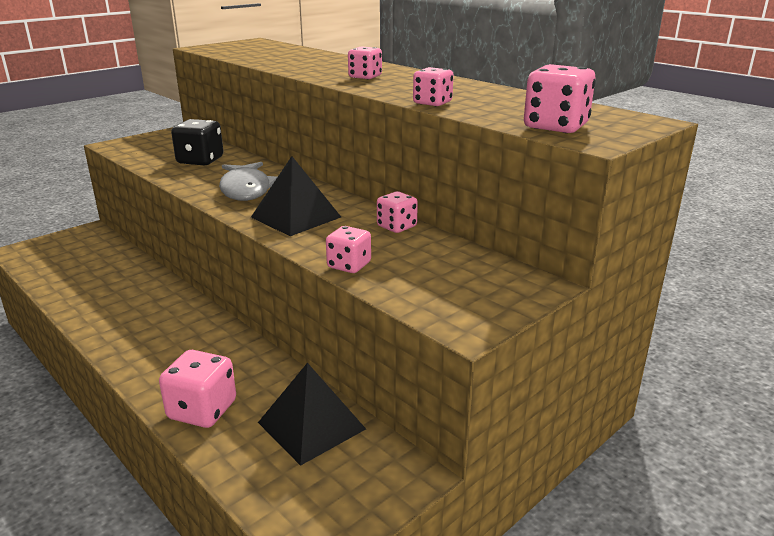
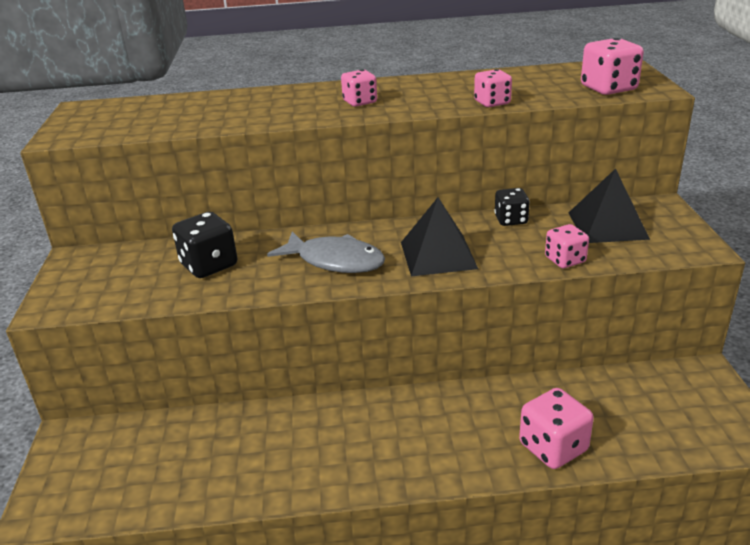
camera: 50 degrees left, 5 degrees up
(311, 425) = (618, 395): black pyramid -> black pyramid (607, 225)
(396, 227) = (511, 220): pink dice -> black dice

